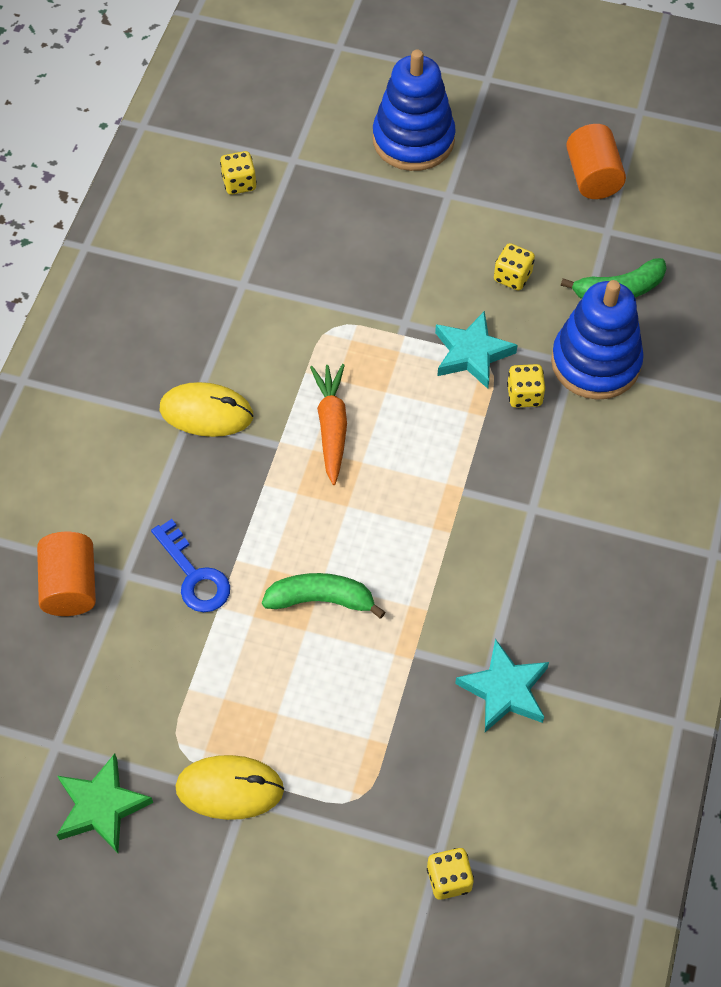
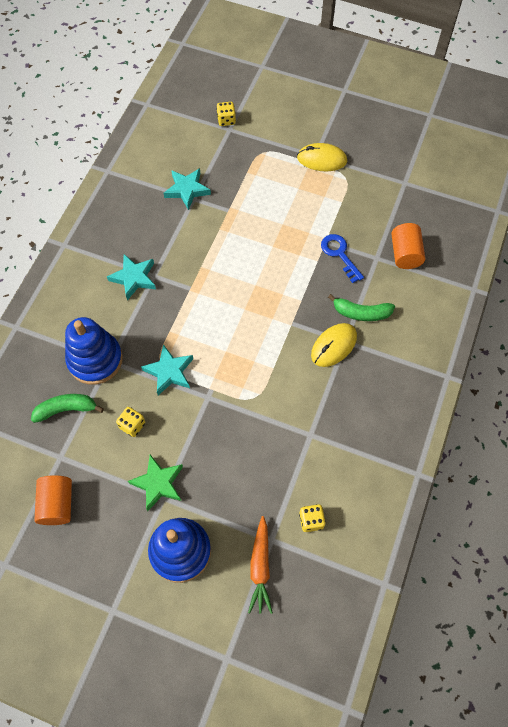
camera: 175 degrees left, 5 degrees up
(101, 807) = (381, 156): green star -> green star (158, 483)
(206, 412) = (333, 346): yellow mouse -> yellow mouse turned 60 degrees counterclockwise
(321, 600) = (273, 237): green banana -> green banana (361, 313)
(331, 427) = (260, 331): orange carrot -> orange carrot (260, 567)
(524, 395) = (143, 342): yellow dice -> none
(566, 501) = (134, 278): none -> turquoise star

